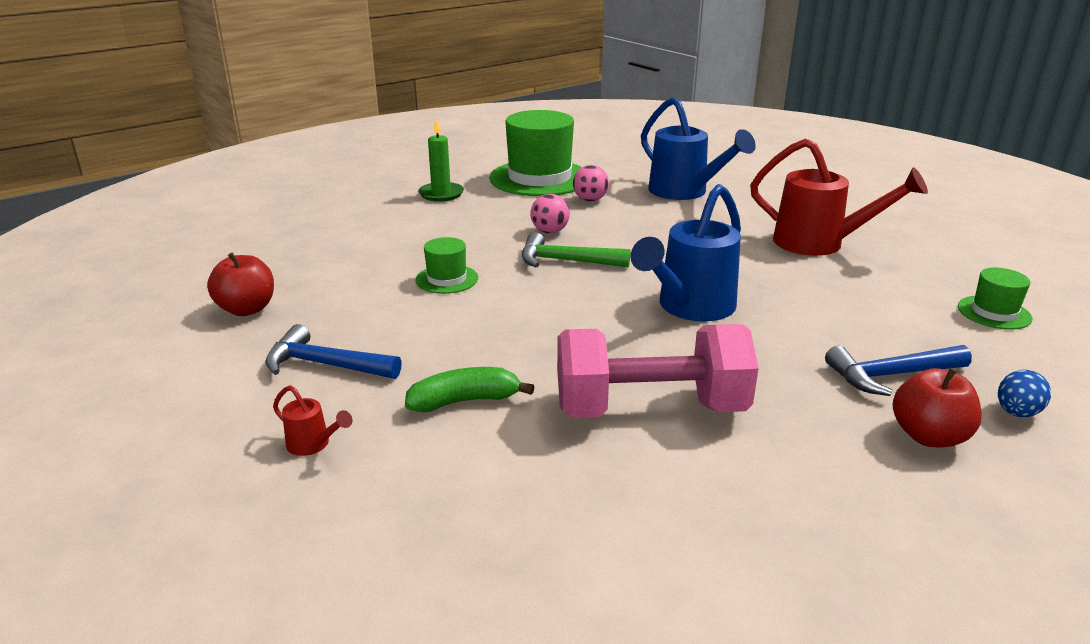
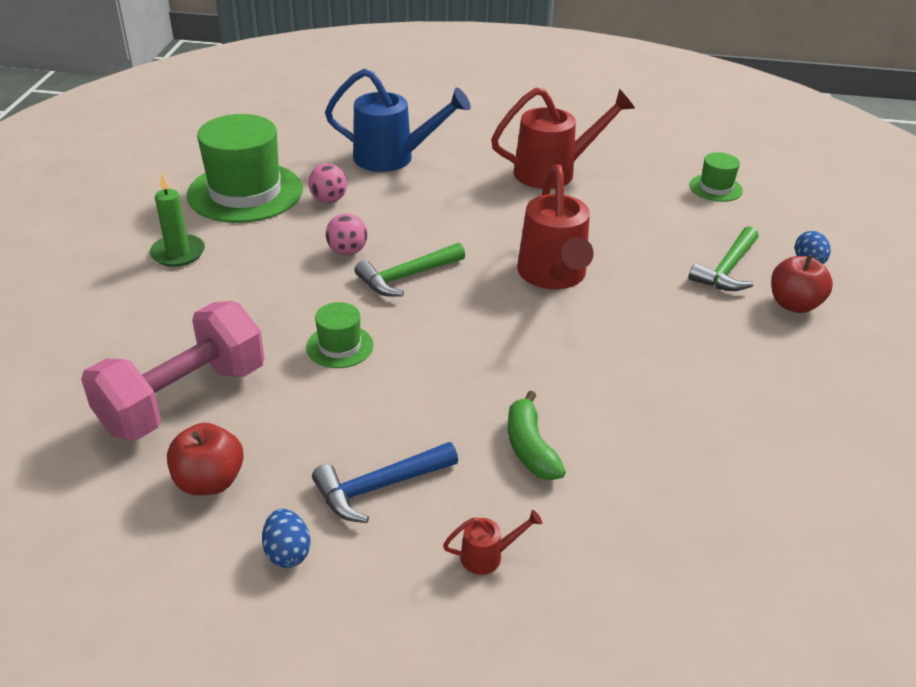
camera: 45 degrees left, 10 degrees up
(214, 367) = (287, 552): none -> blue egg
(465, 401) = (530, 447): green banana -> green banana turned 45 degrees counterclockwise
(650, 409) = (645, 377): pink dumbbell -> pink dumbbell (184, 399)
(690, 307) = (553, 276): blue watering can -> red watering can
(890, 376) = (727, 270): blue hammer -> green hammer

